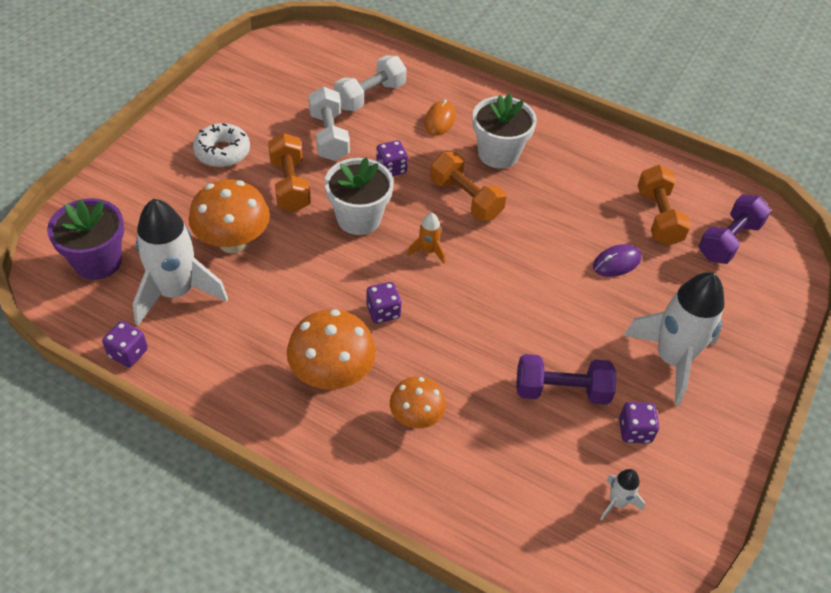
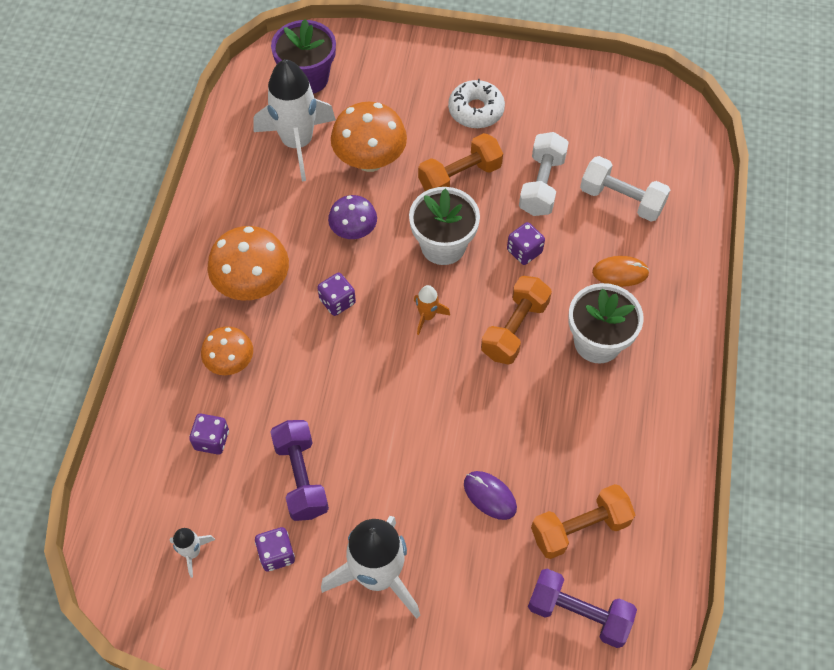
camera: 75 degrees right, 10 degrees up
(128, 353) = (224, 137): purple dice -> purple dice (212, 440)
(309, 277) = (353, 231): none -> purple mushroom
(329, 136) = (542, 185): white dumbbell -> white dumbbell turned 45 degrees counterclockwise

